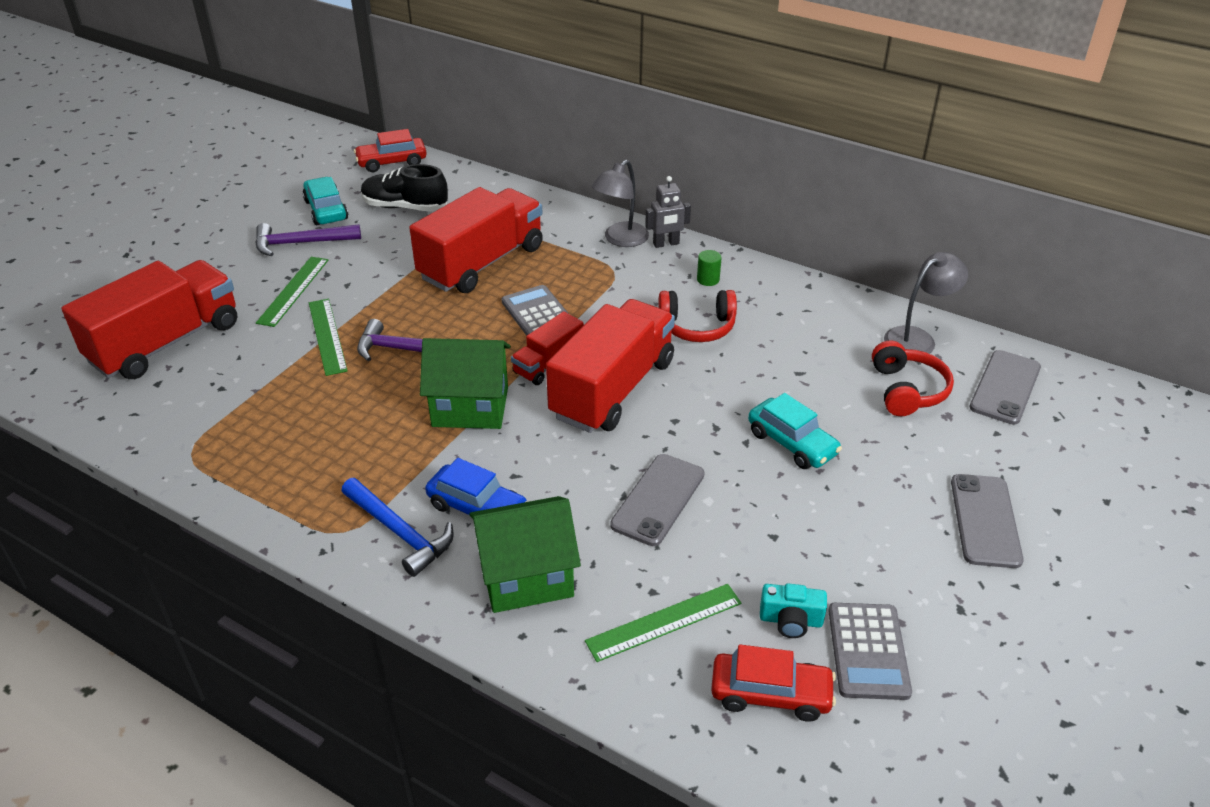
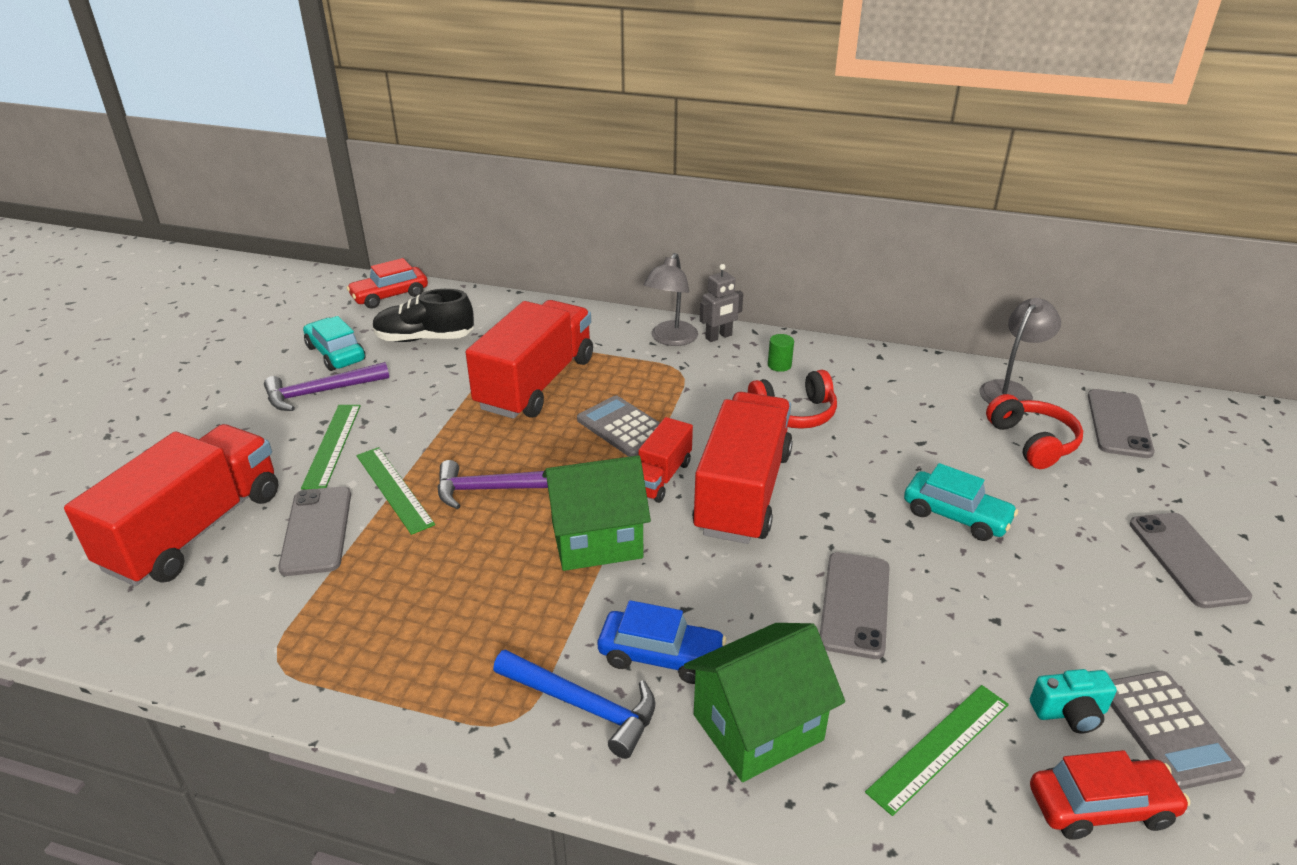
camera: 15 degrees left, 5 degrees down
(255, 359) = (317, 530): none -> grey phone

